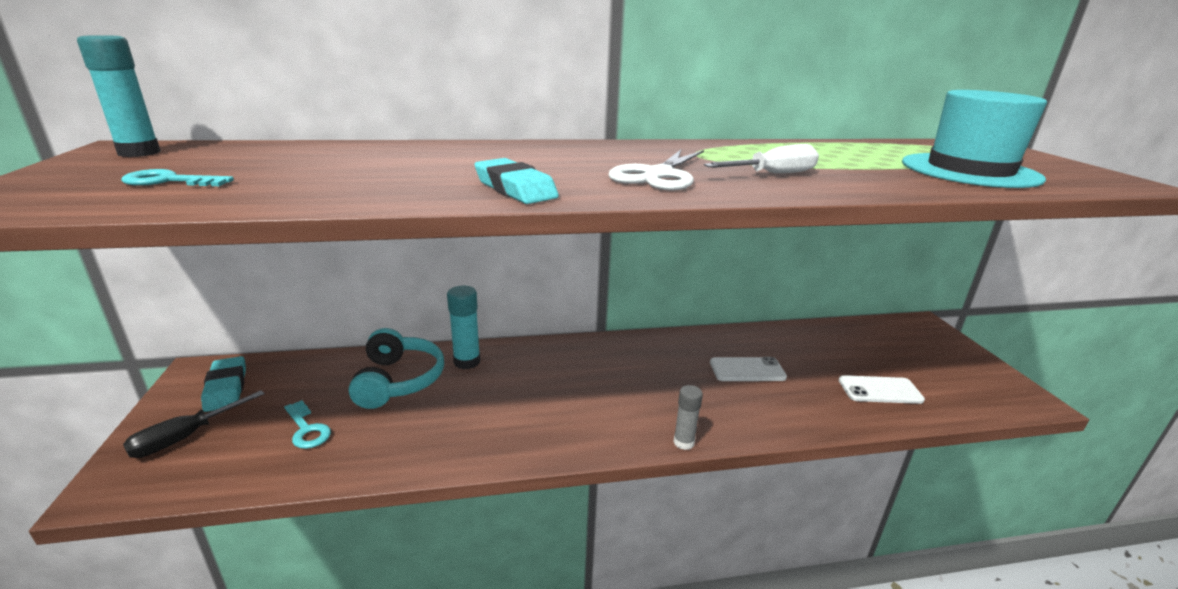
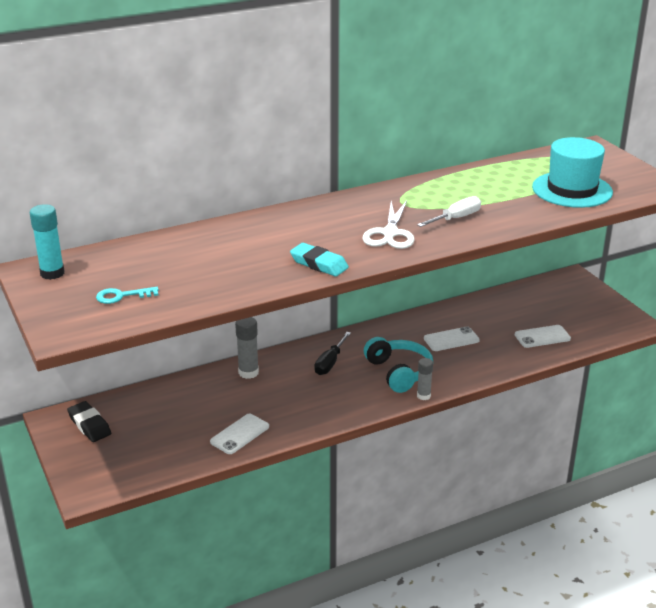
camera: 15 degrees left, 5 degrees up
(185, 437) = (99, 458): black screwdriver -> black screwdriver (330, 363)
(226, 388) = (89, 425): turquoise eraser -> black eraser
(307, 429) = (175, 437): turquoise key -> none
(392, 444) = (239, 434): none -> white phone
(398, 380) = (209, 395): turquoise headphones -> turquoise headphones (399, 372)
(467, 361) = (248, 372): turquoise glue stick -> grey glue stick

